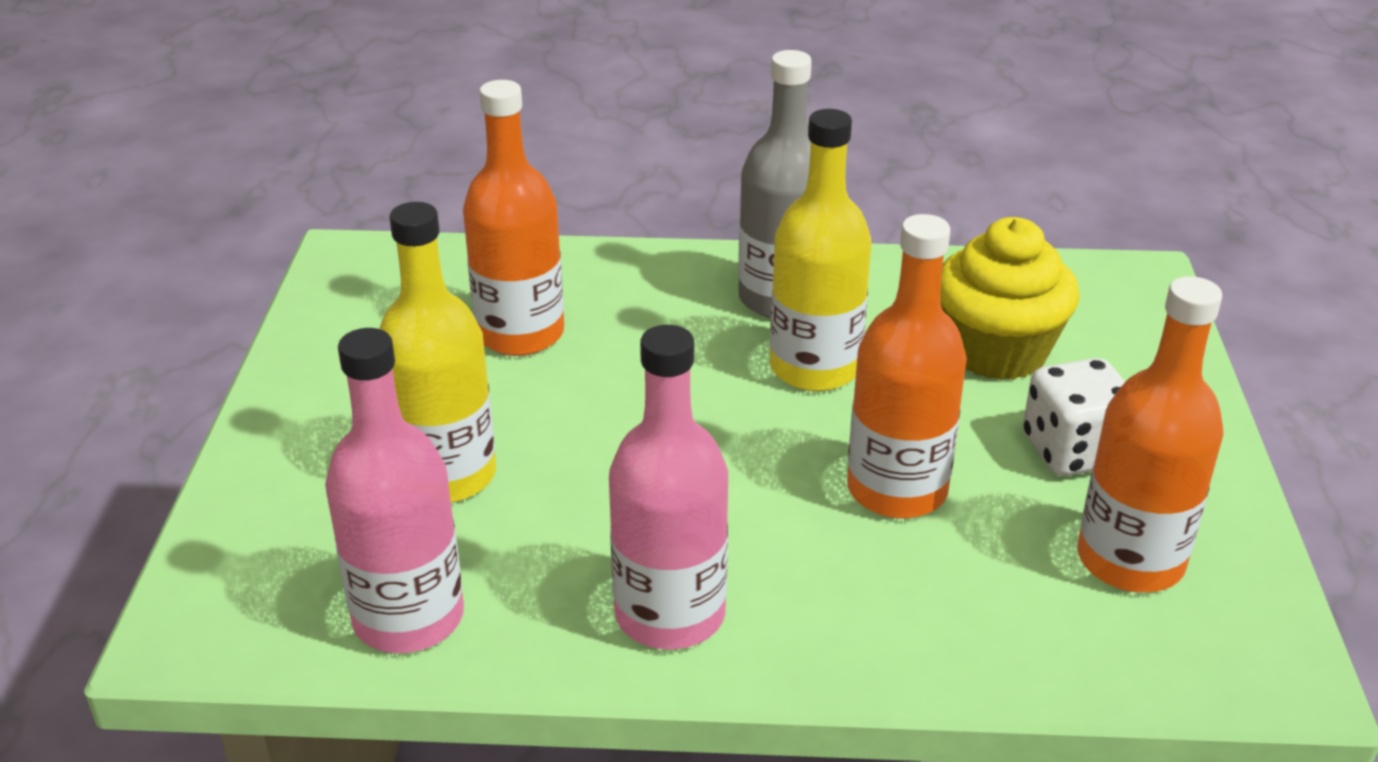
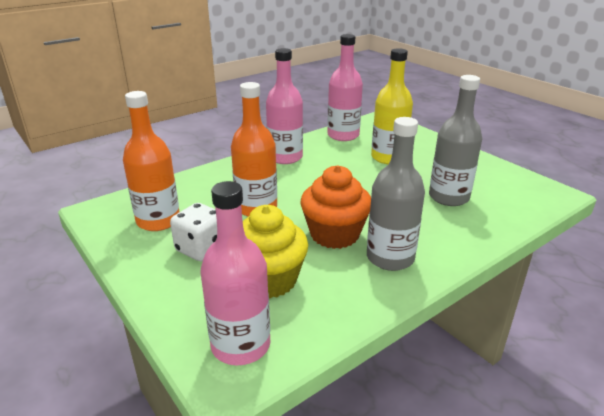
camera: 140 degrees right, 5 degrees down
(520, 334) = (448, 197): orange bottle -> grey bottle
(814, 368) = (334, 234): yellow bottle -> orange cupcake
(1100, 299) = (240, 345): none -> pink bottle

